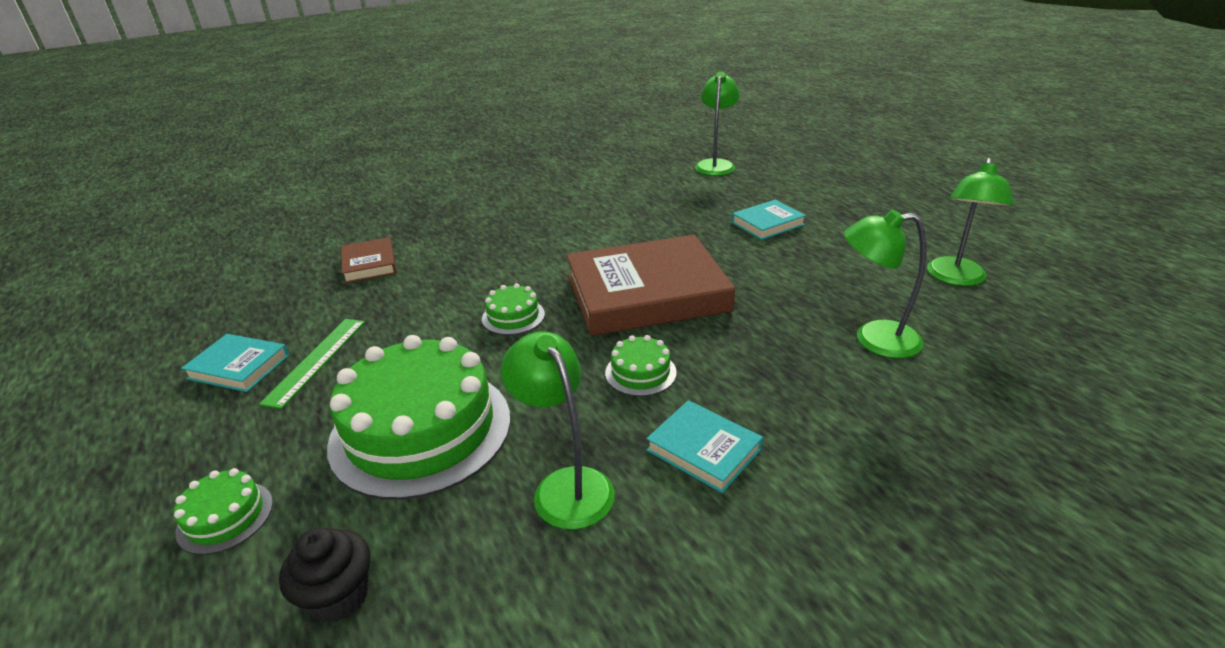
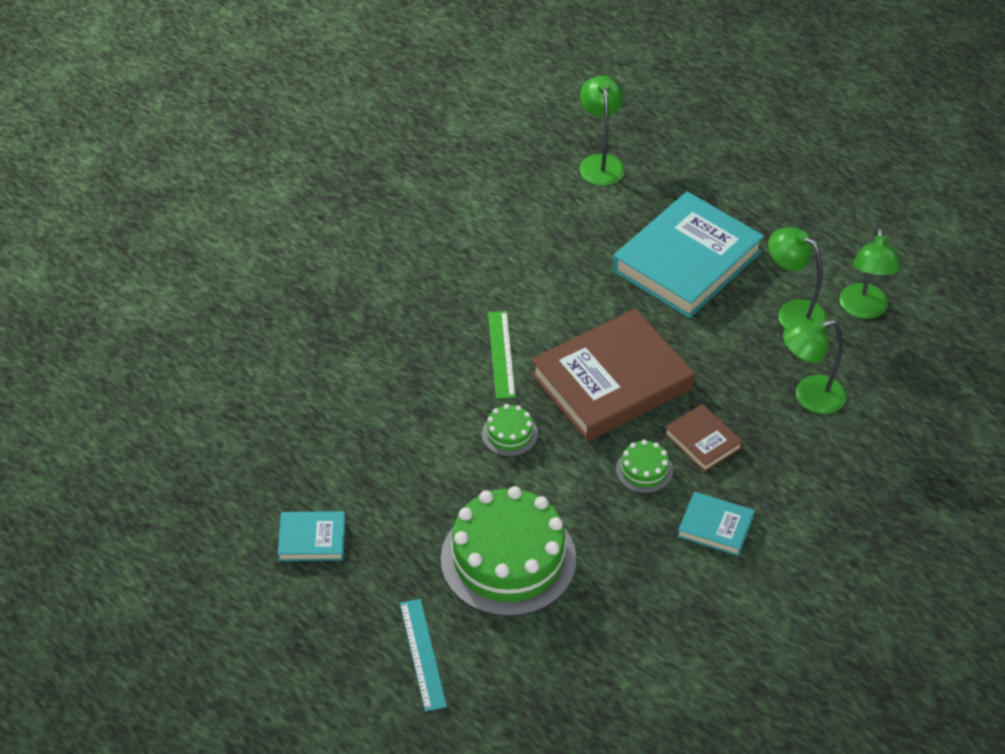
camera: 20 degrees left, 15 degrees up
(225, 517) = (423, 654): green cake -> turquoise ruler
(316, 360) = (373, 518): green ruler -> green ruler (501, 354)
(338, 596) = (539, 678): black cupcake -> none
(369, 264) = (326, 396): brown book -> brown book (703, 441)
(565, 485) = (636, 576): green lamp -> green lamp (793, 312)
(767, 223) = (686, 261): turquoise book -> turquoise book, size x2.12

